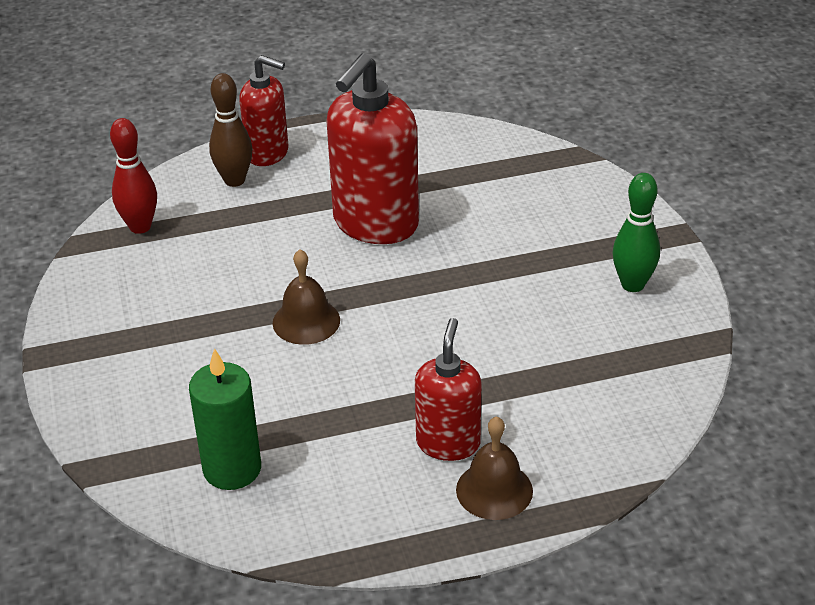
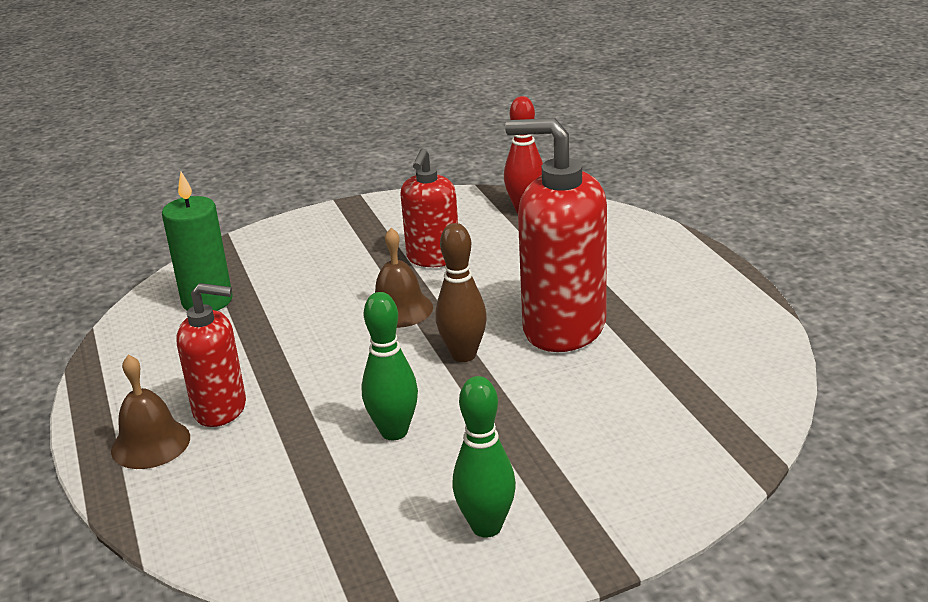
camera: 85 degrees right, 10 degrees down
(234, 180) = (612, 242): brown bowling pin -> brown bowling pin (463, 355)
(268, 153) = (666, 252): red soap dispenser -> red soap dispenser (433, 258)
(507, 329) = (394, 432): none -> green bowling pin

